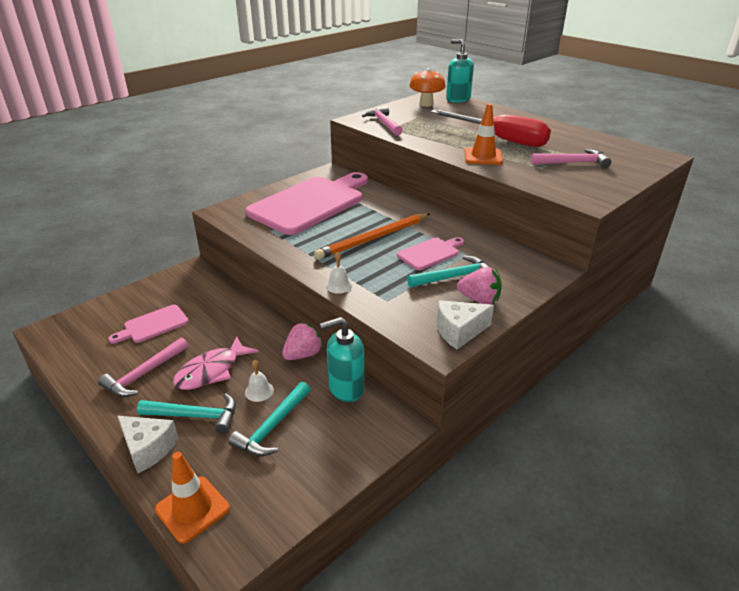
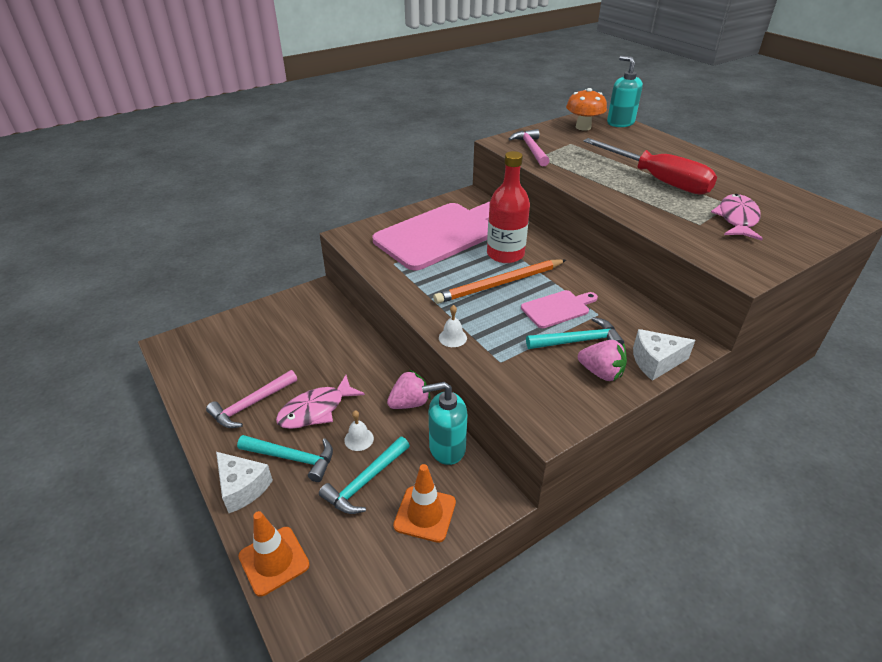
camera: 10 degrees right, 5 degrees up
(153, 325) = (268, 350): pink cutting board -> none
(374, 214) = (505, 254): none -> red bottle
(459, 331) = (571, 410): white cheese -> white cheese (655, 362)
(483, 157) = (633, 202): orange traffic cone -> orange traffic cone (425, 514)
(573, 163) = (737, 219): pink hammer -> pink fish

